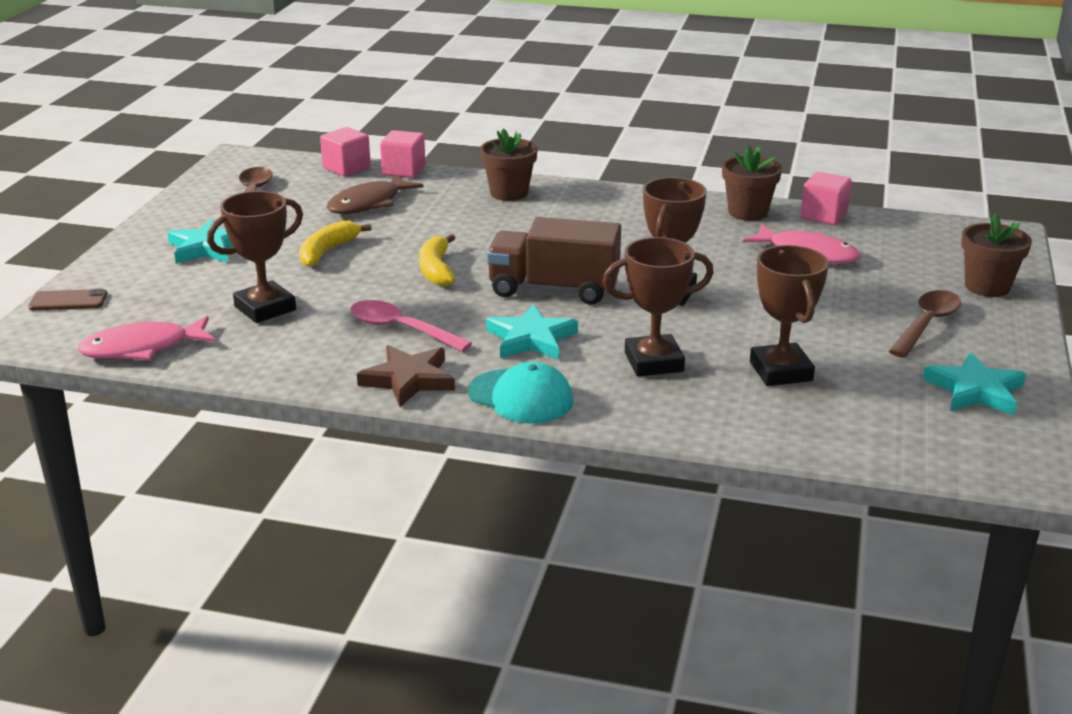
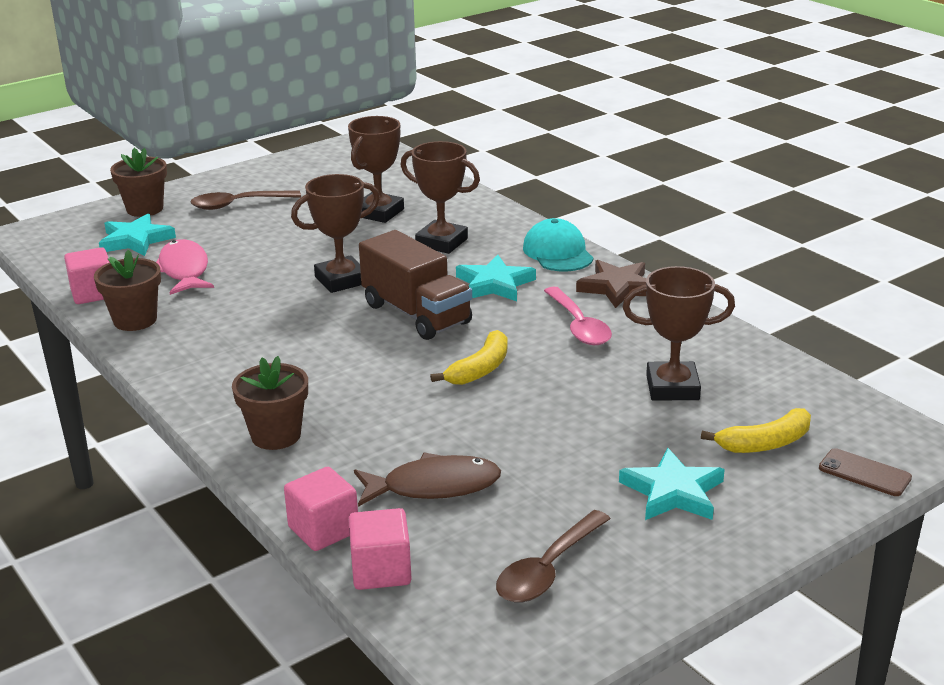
camera: 140 degrees left, 0 degrees up
(142, 348) = (810, 387): pink fish -> none
(327, 251) = (553, 432): yellow banana -> yellow banana (765, 443)
(975, 390) = (302, 171): turquoise star -> turquoise star (135, 240)

